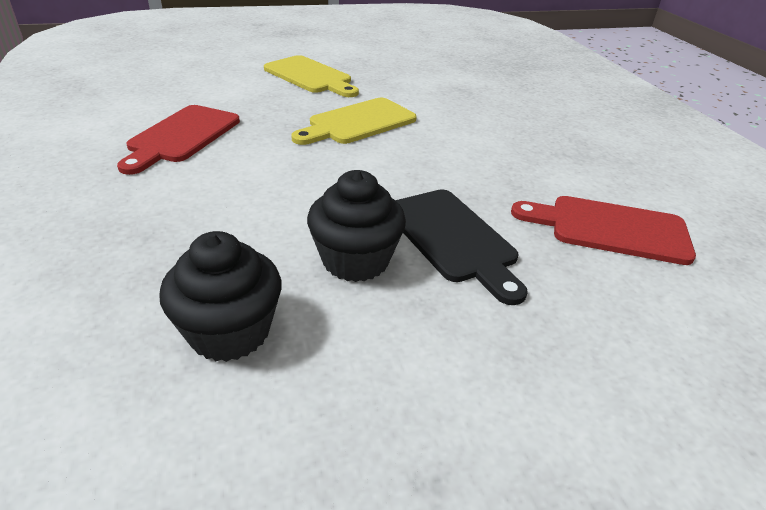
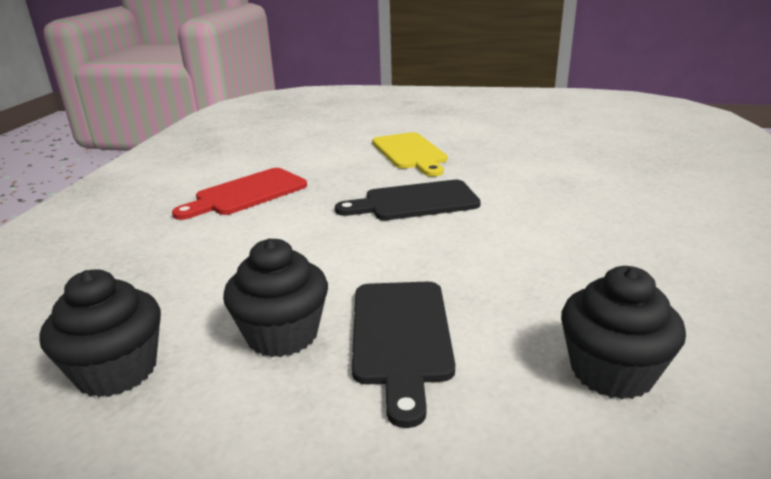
camera: 30 degrees right, 10 degrees down
(358, 123) = (415, 202): yellow cutting board -> black cutting board
(610, 229) = (611, 371): red cutting board -> black cupcake

